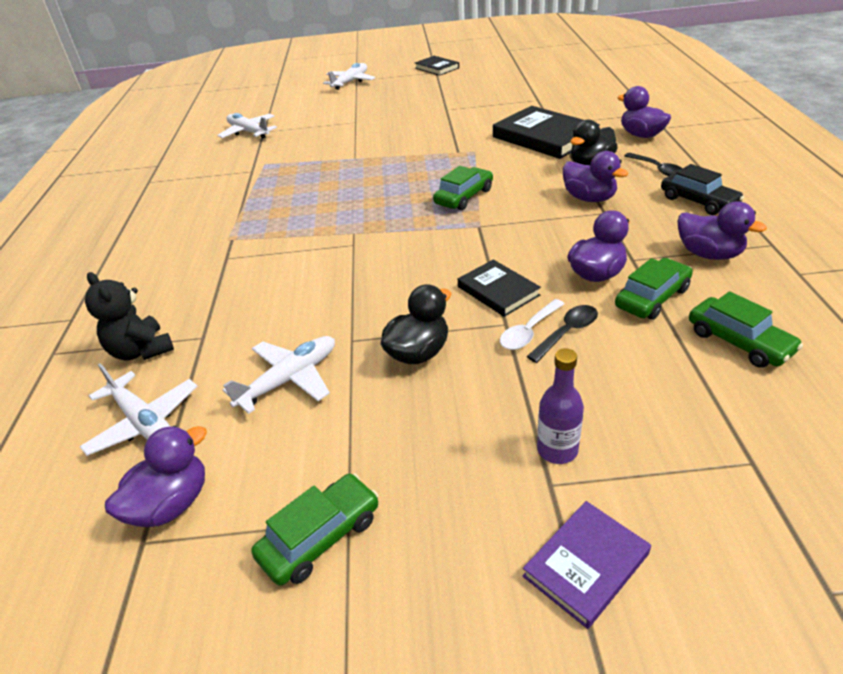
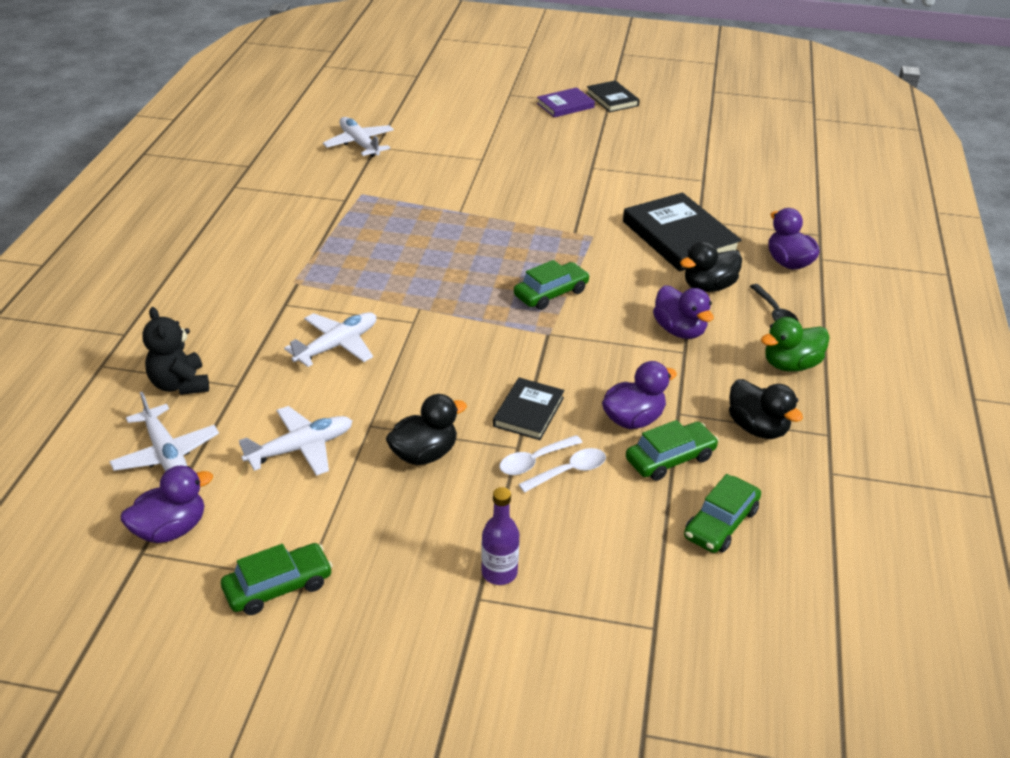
camera: 10 degrees right, 0 degrees up
(350, 82) = (501, 95): white plane -> white plane (337, 345)
(498, 291) = (528, 412): black book -> black book turned 45 degrees clockwise
(567, 333) = (569, 471): black spoon -> white spoon
(586, 565) = (471, 664): purple book -> purple book (565, 105)
(698, 201) = (790, 365): black car -> green duck
(708, 254) = (757, 428): purple duck -> black duck
(739, 342) = (720, 523): green car -> green car turned 60 degrees clockwise

